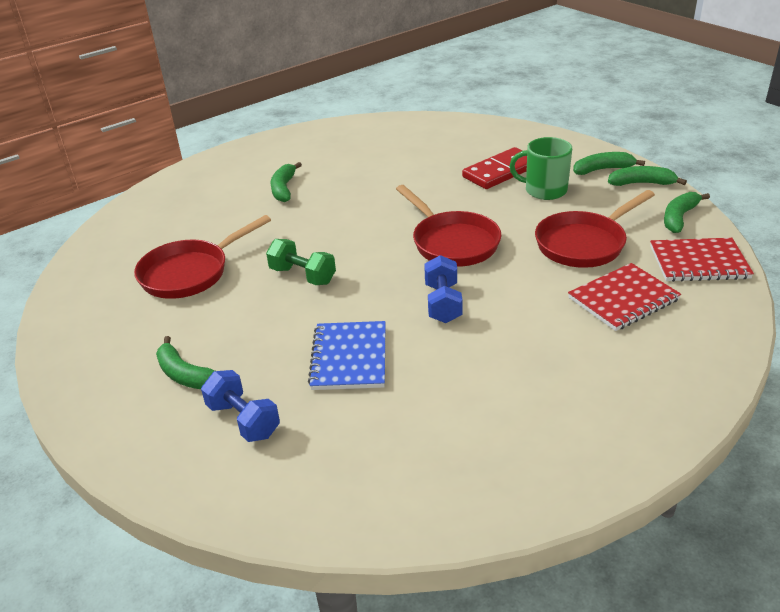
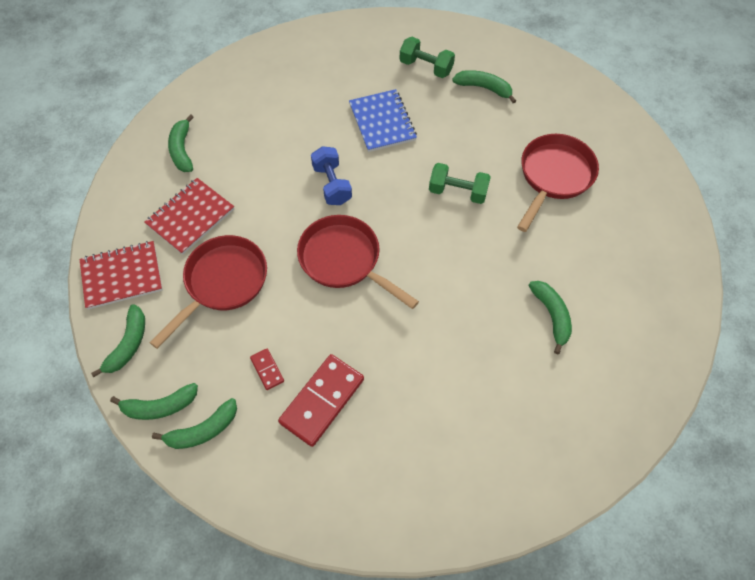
camera: 160 degrees right, 25 degrees up
(243, 420) = (426, 67): blue dumbbell -> green dumbbell
(544, 190) = (267, 370): green mug -> red domino
(641, 372) = (182, 150): none -> green banana

